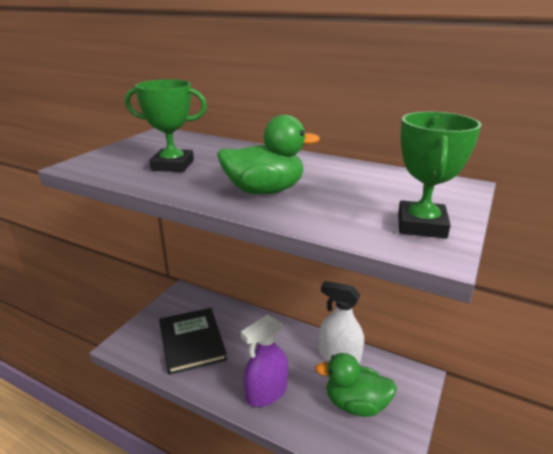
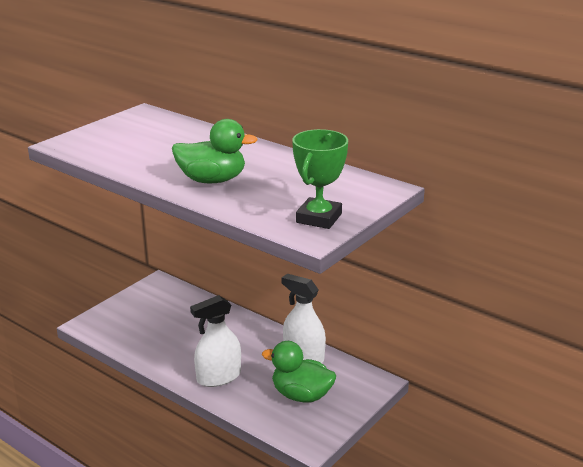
camera: 10 degrees right, 0 degrees up
(172, 165) = (143, 150): green trophy -> none
(192, 341) = (158, 328): black book -> none
(266, 392) = (219, 377): purple spray bottle -> white spray bottle

